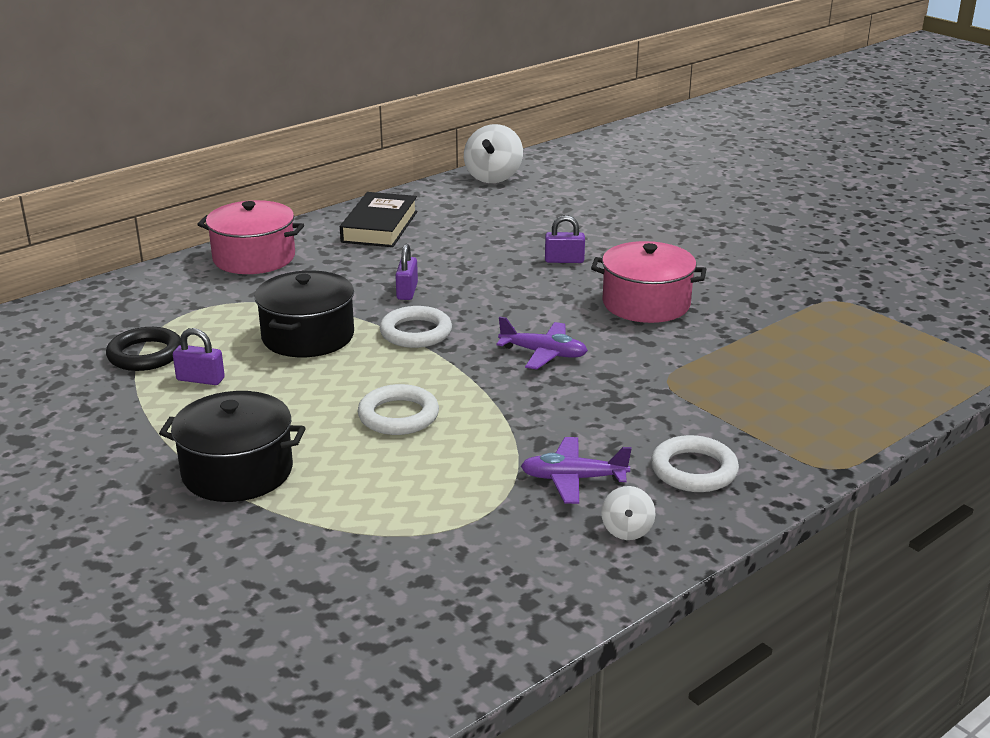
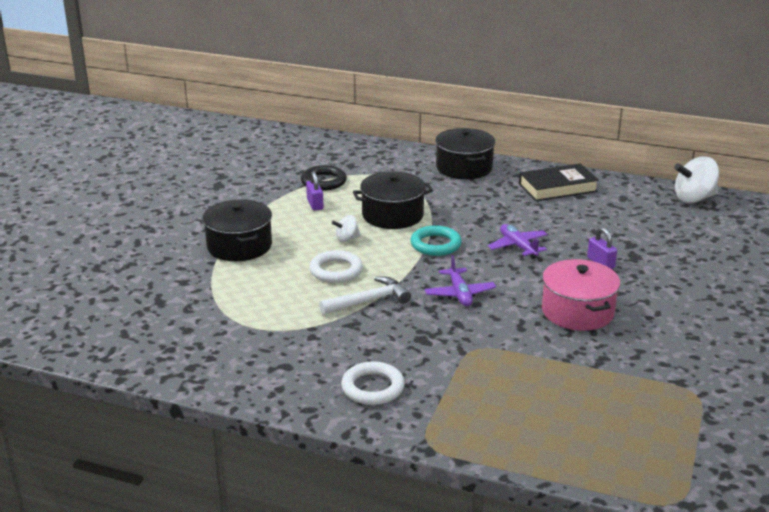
camera: 60 degrees right, 0 degrees up
(254, 258) = (464, 168): pink pot -> black pot
(407, 291) = (483, 225): purple padlock -> none
(416, 332) = (435, 244): white ring -> turquoise ring
(498, 414) = (369, 301): none -> white hammer
(573, 479) = (322, 347): purple plane -> purple plane (518, 246)
(627, 530) = (284, 380): white spinning top -> white spinning top (346, 239)

